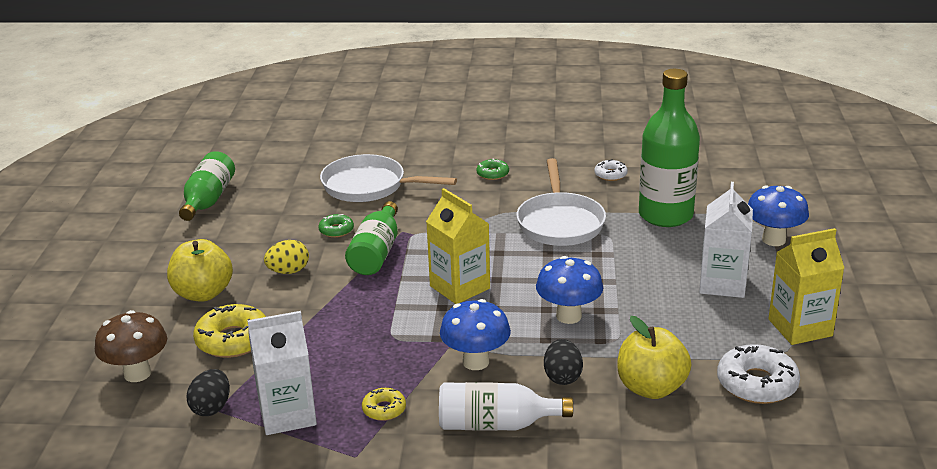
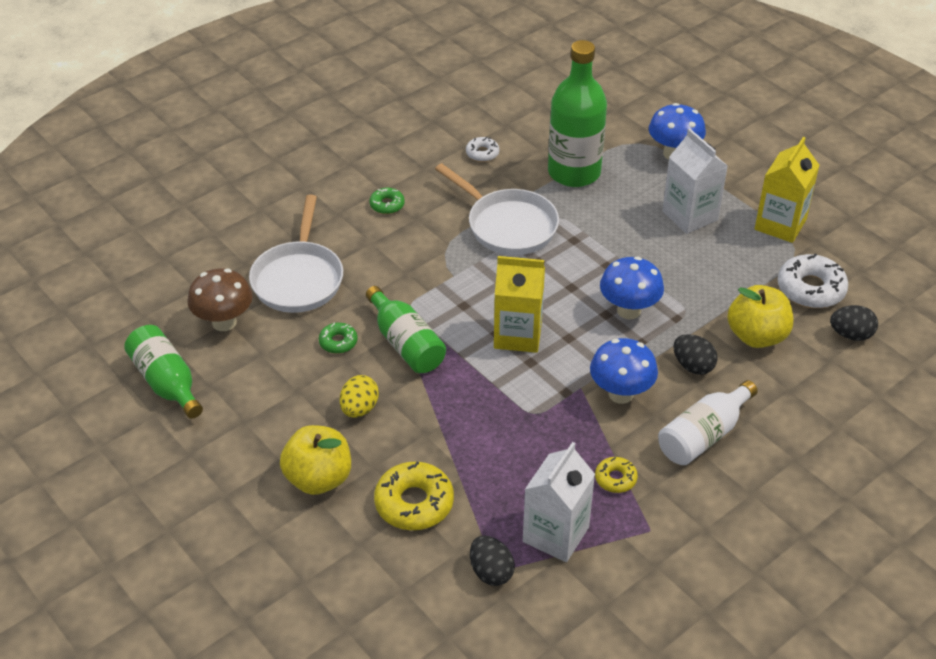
camera: 45 degrees left, 15 degrees up
(137, 373) = (384, 589): brown mushroom -> brown mushroom (224, 322)
(369, 186) = (298, 278): white pan -> white pan turned 60 degrees counterclockwise
(744, 434) = (851, 335): none -> black egg

